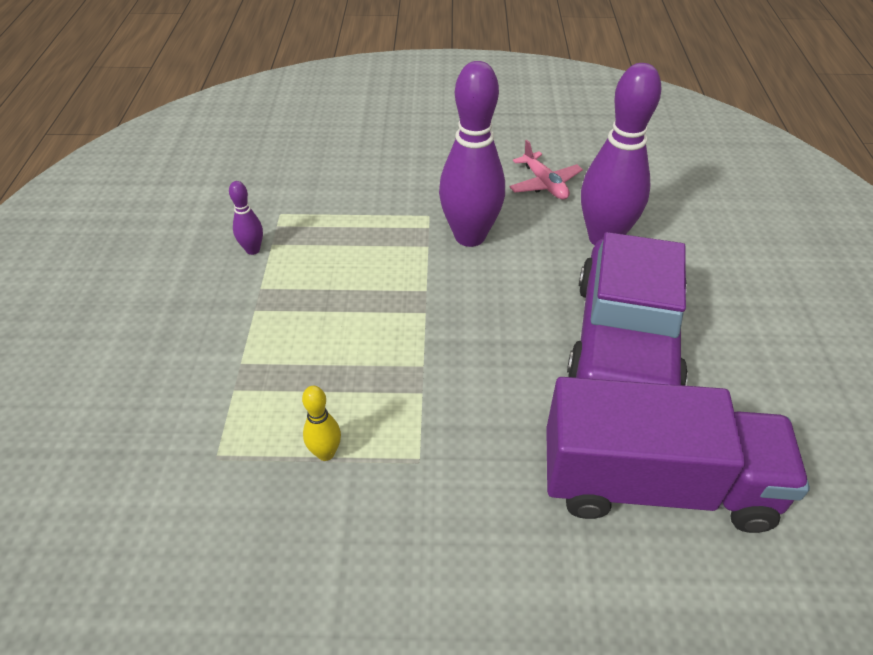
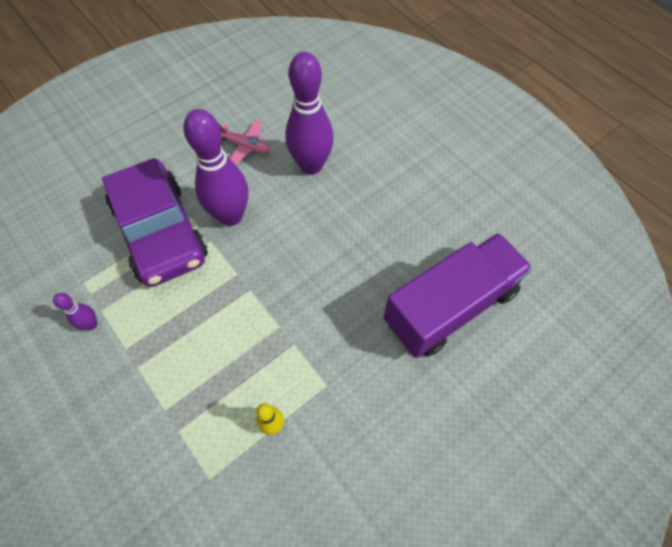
camera: 40 degrees left, 15 degrees up
(625, 340) = (373, 229): purple car -> purple car (161, 232)

